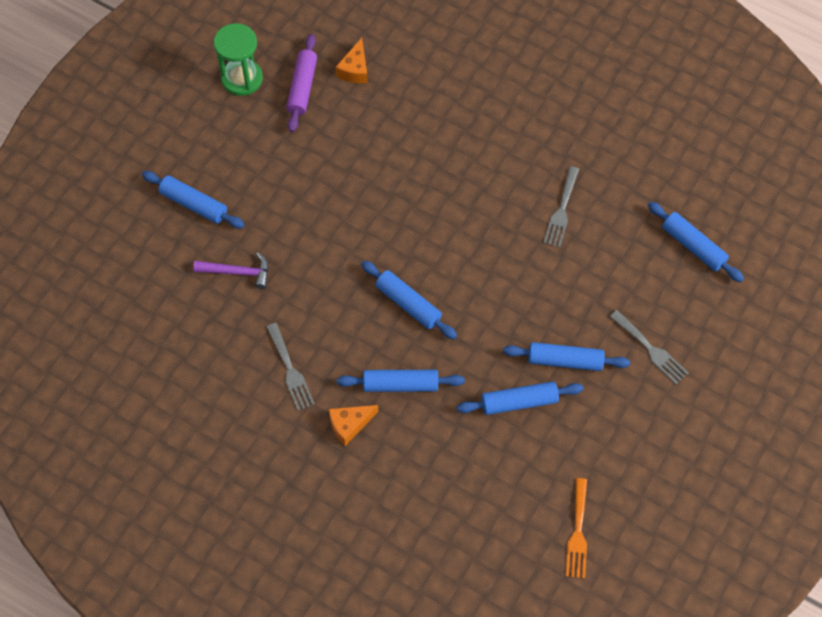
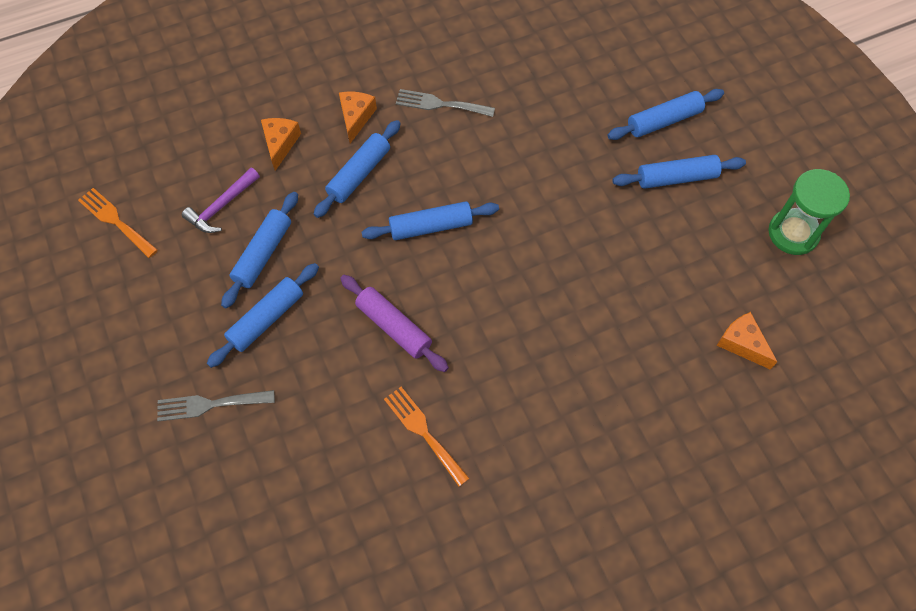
camera: 125 degrees right, 0 degrees up
(238, 272) = (566, 117): purple hammer -> purple hammer (221, 207)
(302, 87) = (748, 280): purple rolling pin -> purple rolling pin (394, 327)
(417, 464) = (280, 144): none -> orange cheese
(561, 211) = (423, 432): grey fork -> orange fork
(693, 246) = (278, 540): blue rolling pin -> blue rolling pin (676, 178)

